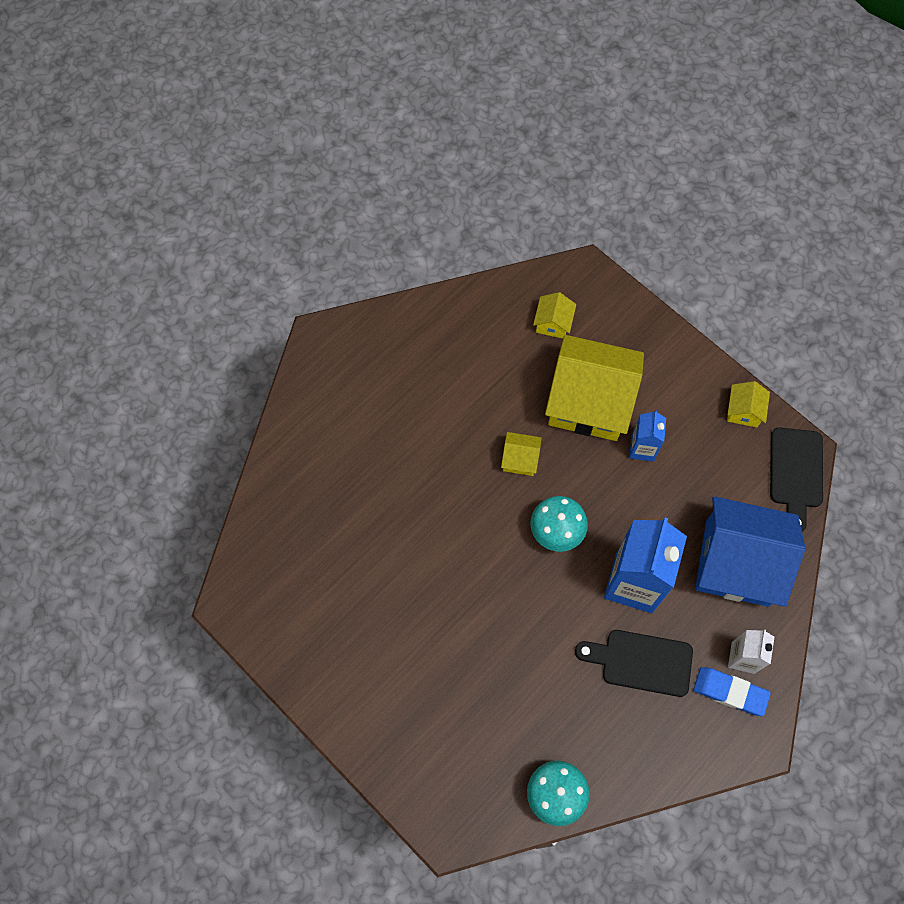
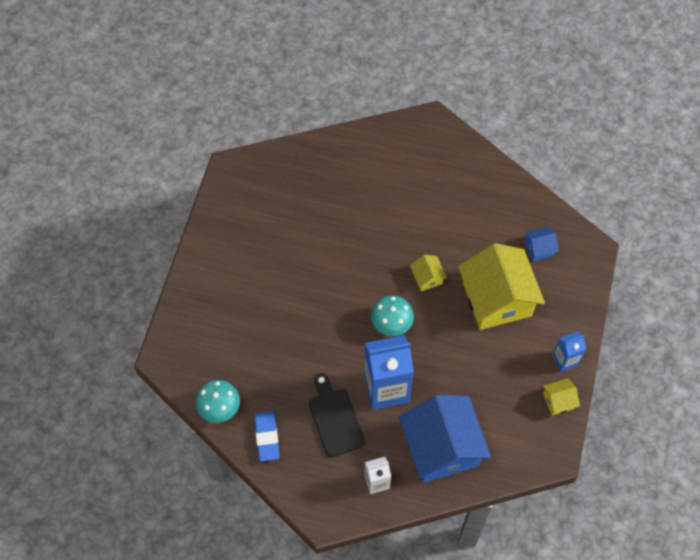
camera: 60 degrees right, 5 degrees down
(553, 323) = (539, 249): yellow house -> blue house
(642, 448) = (485, 349): blue carton -> blue carton (565, 360)
(730, 692) = (348, 484): blue eraser -> blue eraser (267, 437)
(795, 473) = (534, 457): black cutting board -> none

